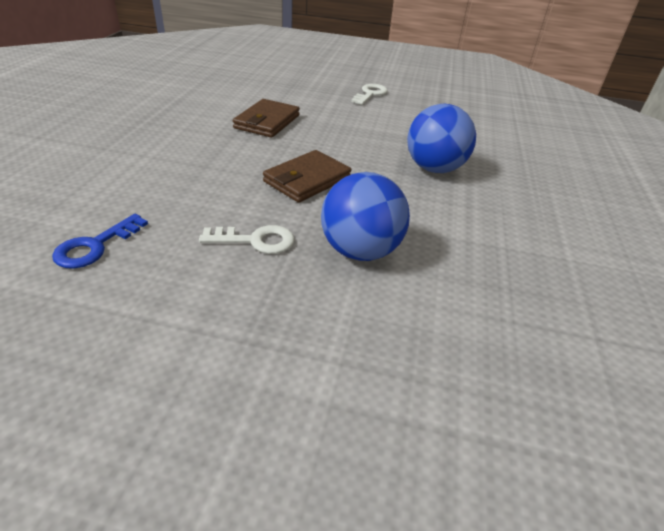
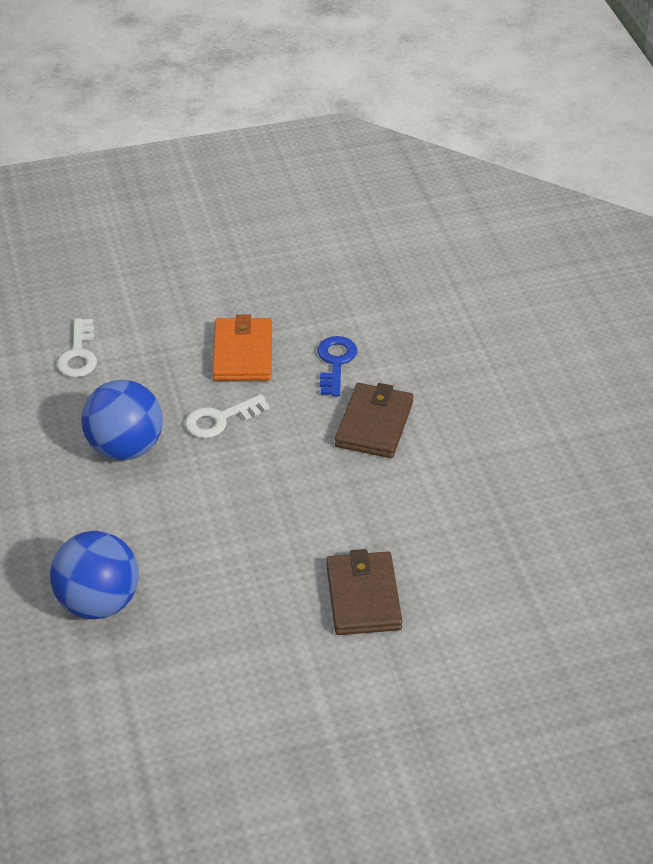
camera: 155 degrees right, 5 degrees up
(166, 294) = (243, 353): none -> orange wallet
(307, 180) = (231, 512): brown wallet -> brown wallet (374, 424)
(370, 94) = (278, 768): white key -> white key (78, 354)

